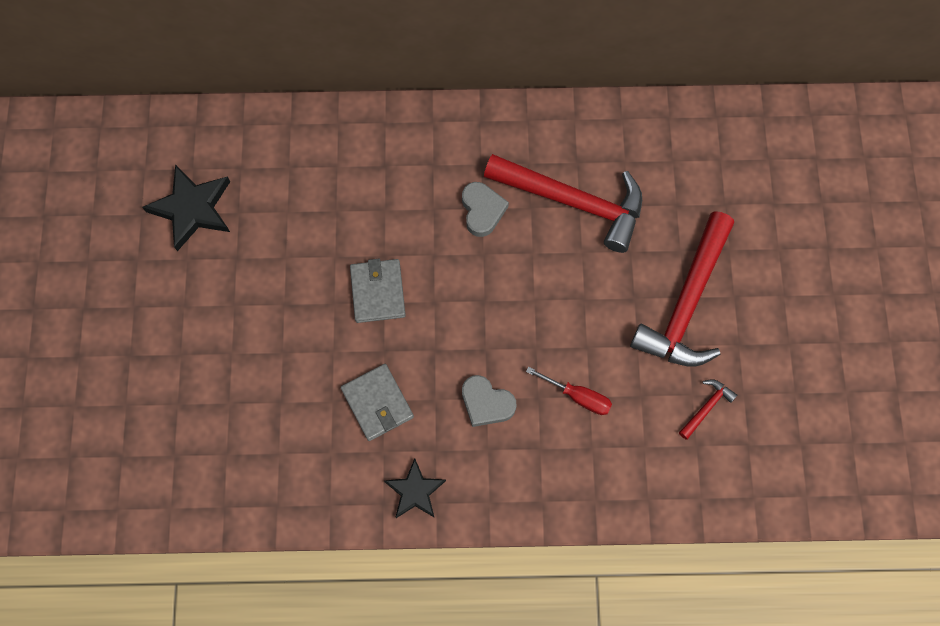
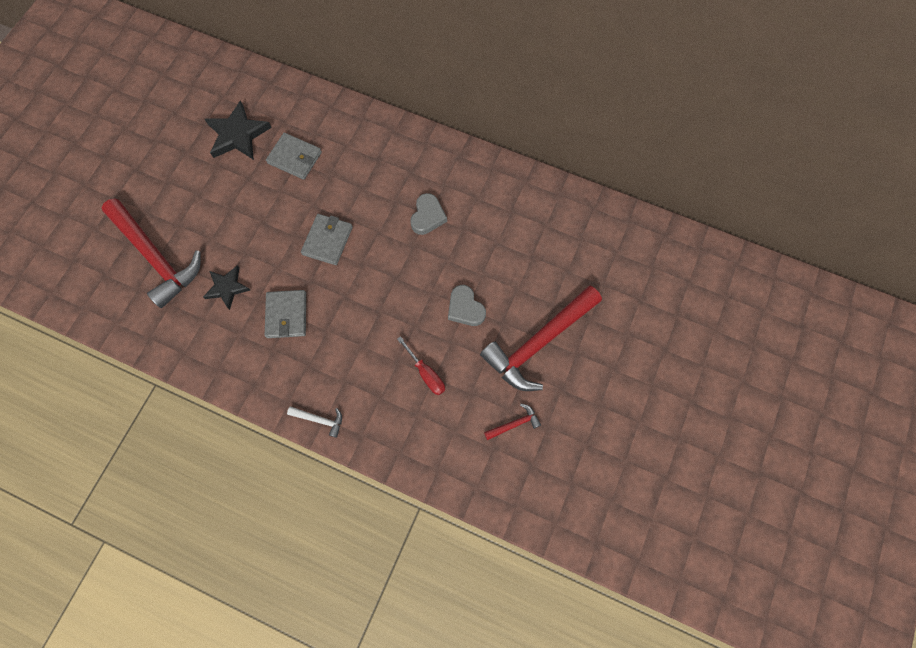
camera: 25 degrees right, 0 degrees up
(281, 207) = (295, 158): none -> grey wallet
(415, 491) = (279, 387): black star -> black star (227, 287)
(484, 506) = (319, 420): none -> white hammer
(486, 403) = (360, 349): grey heart -> grey heart (465, 308)
(573, 202) = (494, 237): red hammer -> red hammer (156, 257)

